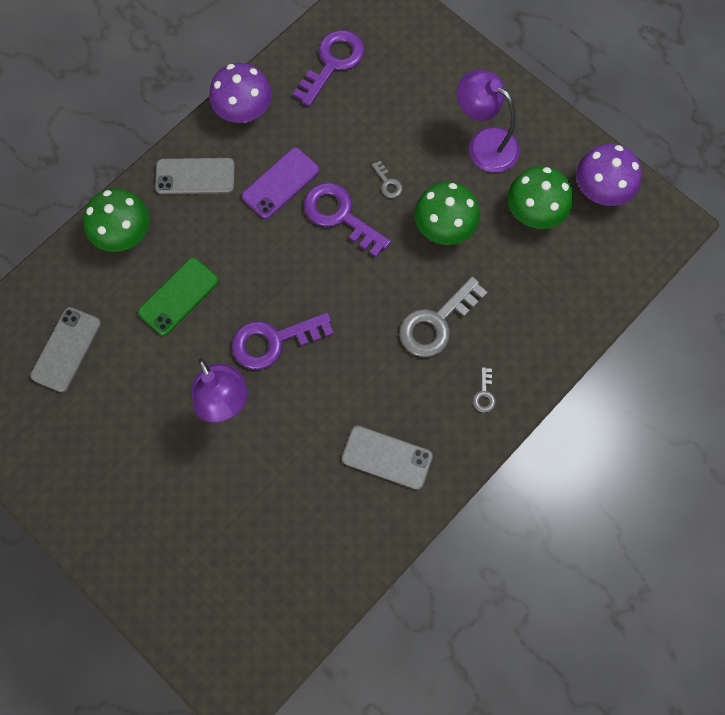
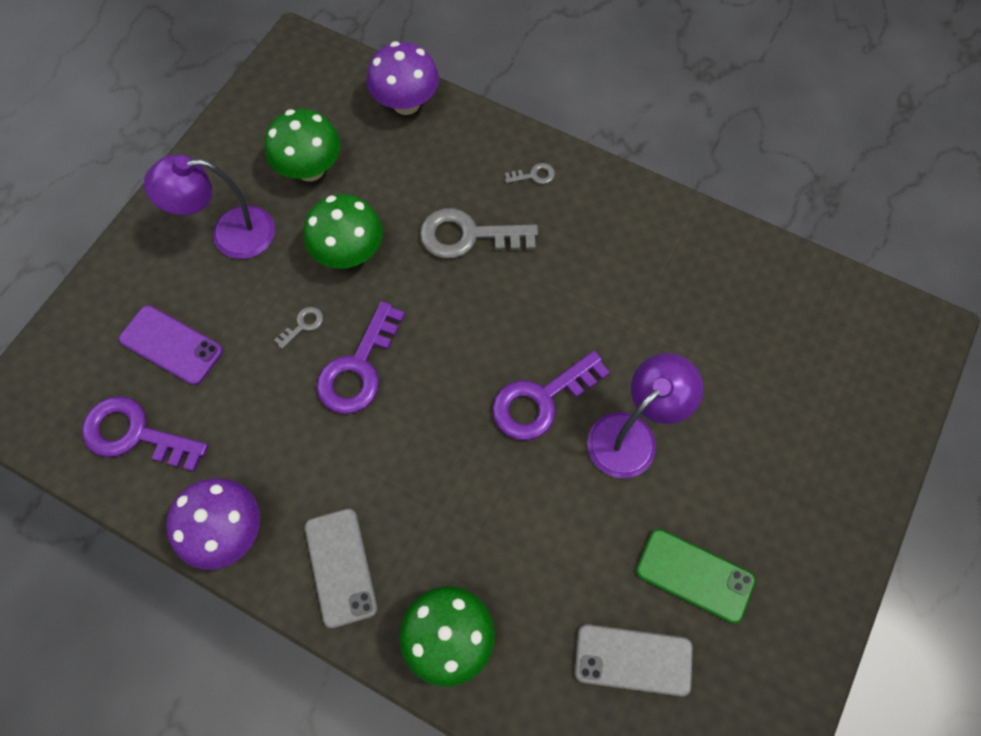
camera: 105 degrees left, 5 degrees down
(178, 296) = (517, 533): green phone -> green phone (694, 575)
(273, 341) = (541, 400): purple key -> purple key turned 90 degrees clockwise
(281, 183) = (328, 451): purple phone -> purple phone (171, 345)
(387, 457) = (633, 249): grey phone -> none
(436, 323) = (468, 236): grey key -> grey key turned 150 degrees clockwise
(484, 143) = (230, 234): purple lamp -> purple lamp turned 60 degrees clockwise
(600, 191) = (270, 113): purple mushroom -> purple mushroom (406, 103)

